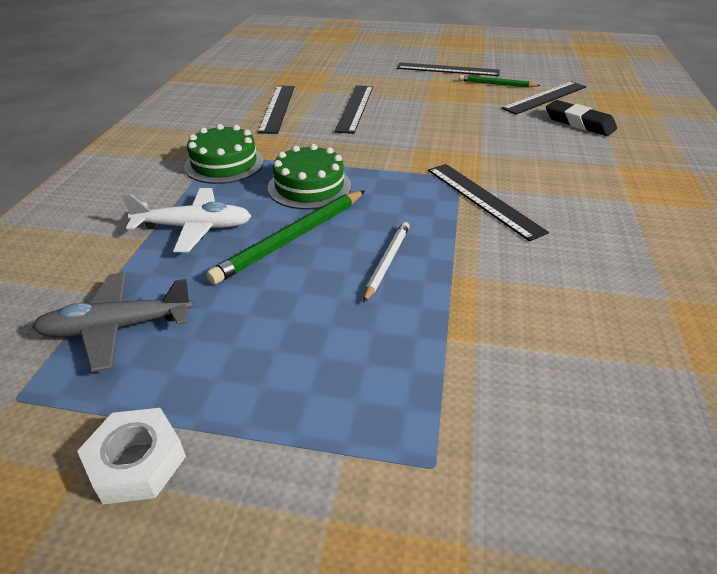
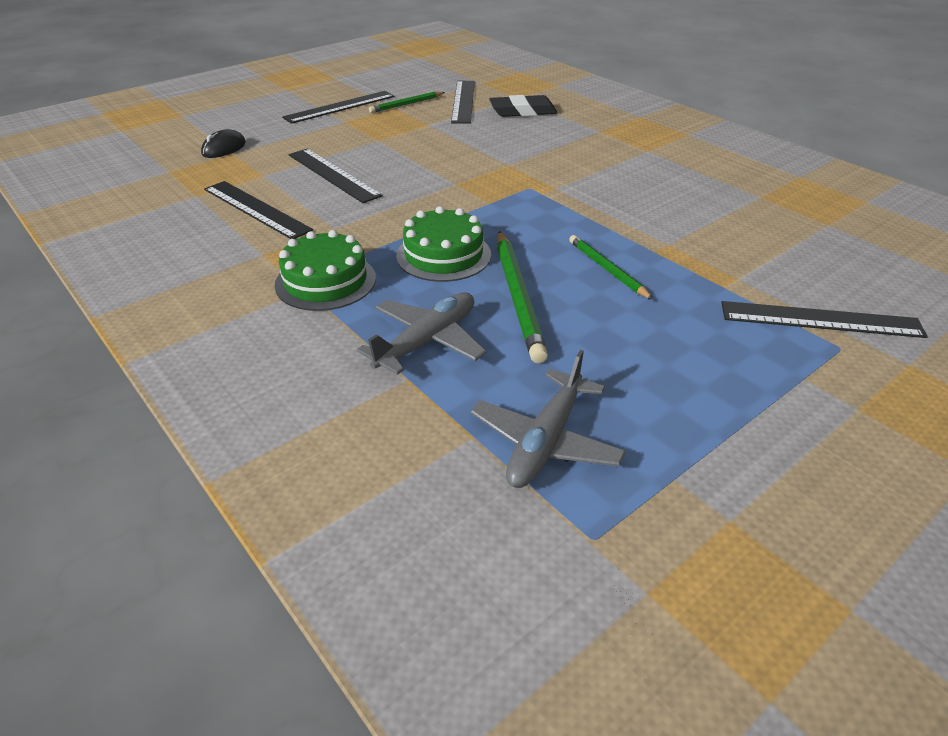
camera: 50 degrees left, 0 degrees up
(137, 462) = (740, 482): white nut -> none
(194, 227) = (427, 341): white plane -> grey plane
(332, 69) = (224, 148): none -> black mouse
(387, 262) = (607, 269): white pencil -> green pencil
(483, 199) = (574, 195): black ruler -> black ruler (820, 319)

